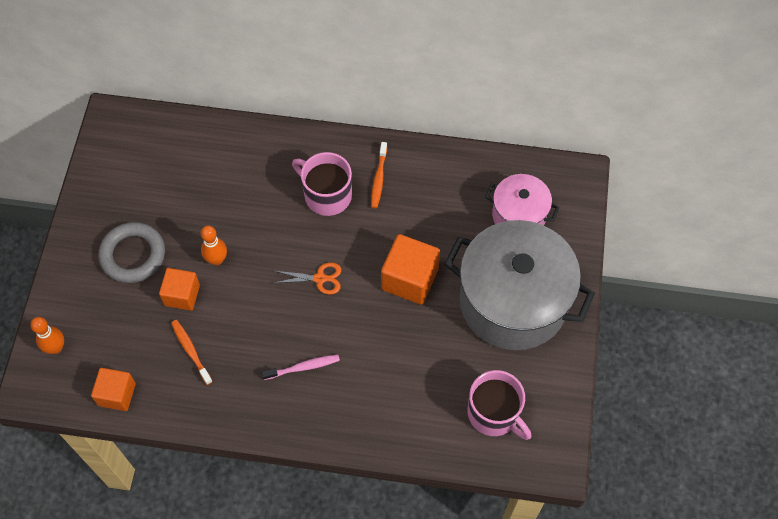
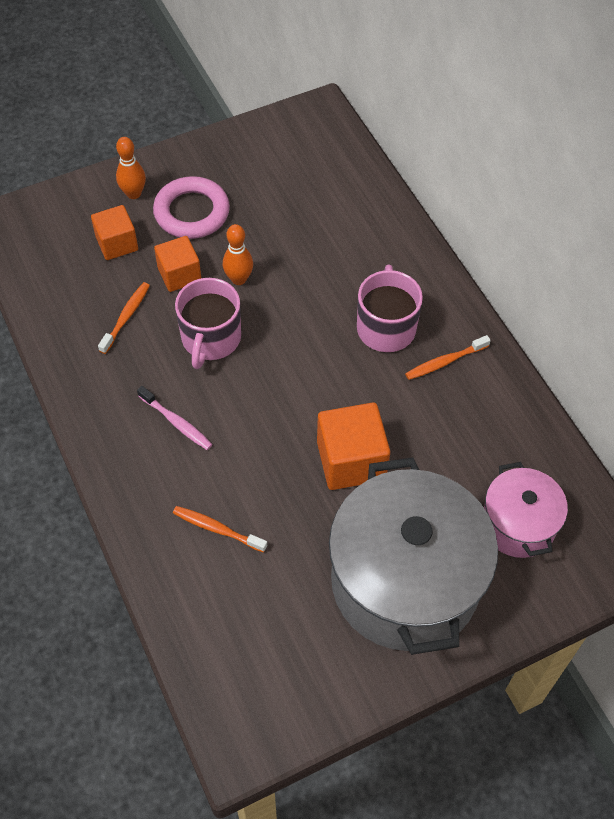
camera: 55 degrees right, 5 degrees down
(56, 347) = (56, 213): orange bowling pin -> orange bowling pin (133, 194)
(117, 394) = (41, 287): orange cube -> orange cube (117, 243)
(133, 255) = (192, 212): grey ring -> pink ring
(319, 278) = (286, 377): orange scissors -> none
(402, 388) = (217, 529): none -> orange toothbrush
(494, 413) = (253, 642): pink mug -> pink mug (210, 339)

